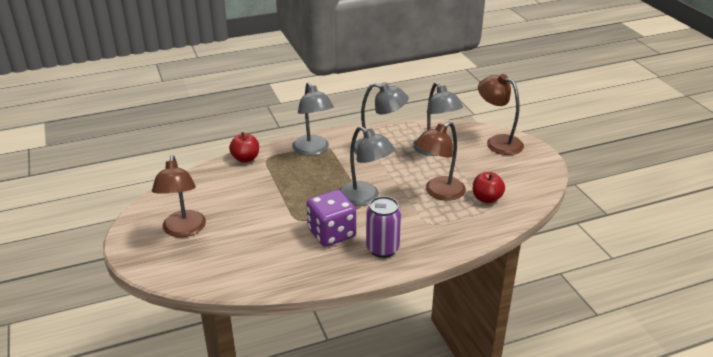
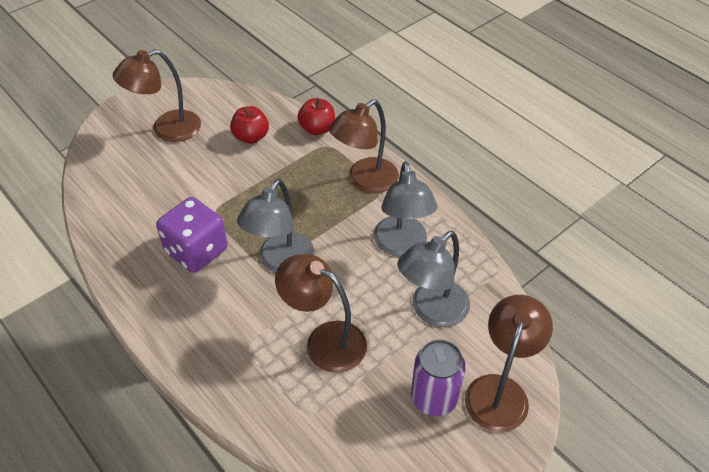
camera: 70 degrees right, 15 degrees up
(313, 150) = (365, 181): grey lamp -> brown lamp
(382, 249) = (180, 308): purple can -> purple can (434, 398)
(486, 198) = (332, 404): red apple -> red apple (251, 137)

